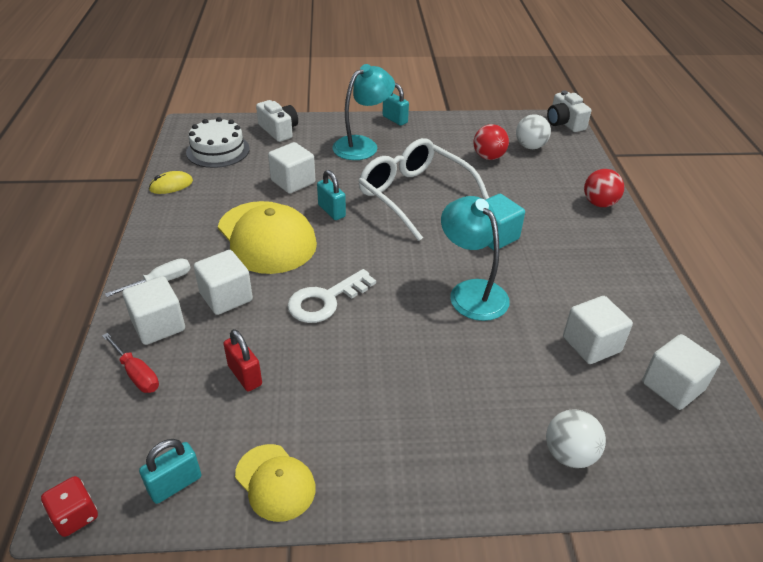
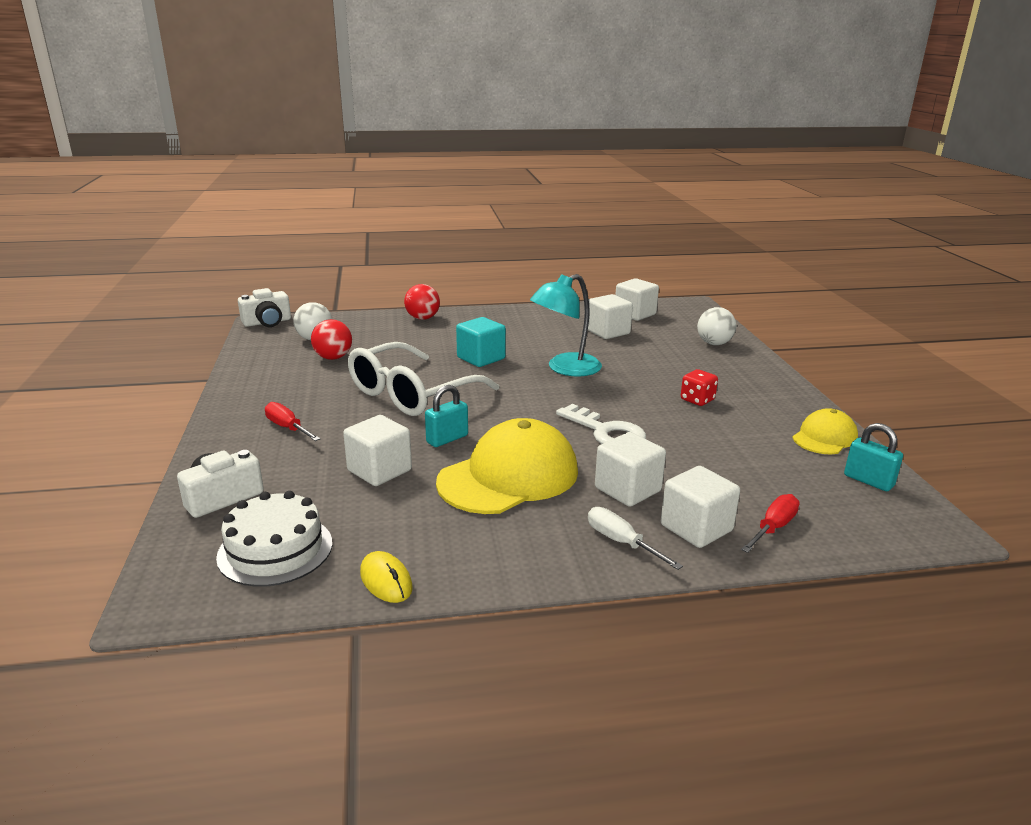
camera: 95 degrees left, 15 degrees down
(75, 516) = (944, 525): red dice -> red dice (697, 400)
(245, 375) = (730, 463): red padlock -> none
(362, 145) = (288, 428): turquoise lamp -> red screwdriver
(395, 119) = (222, 409): turquoise padlock -> none

